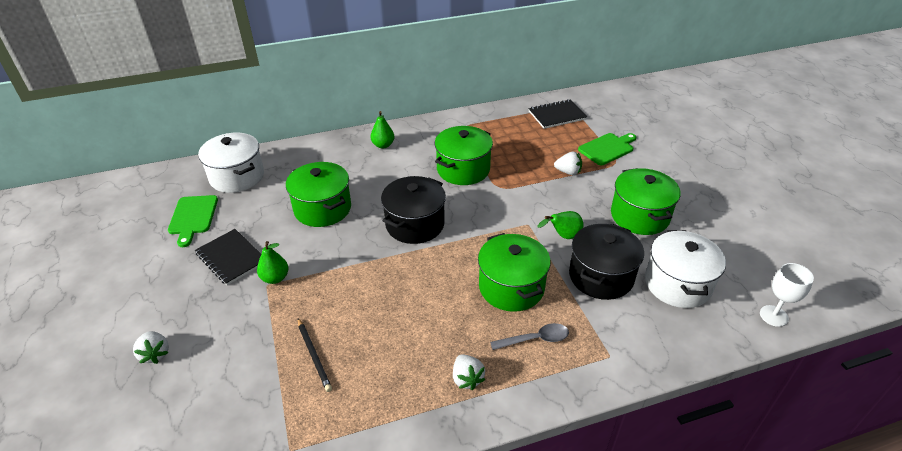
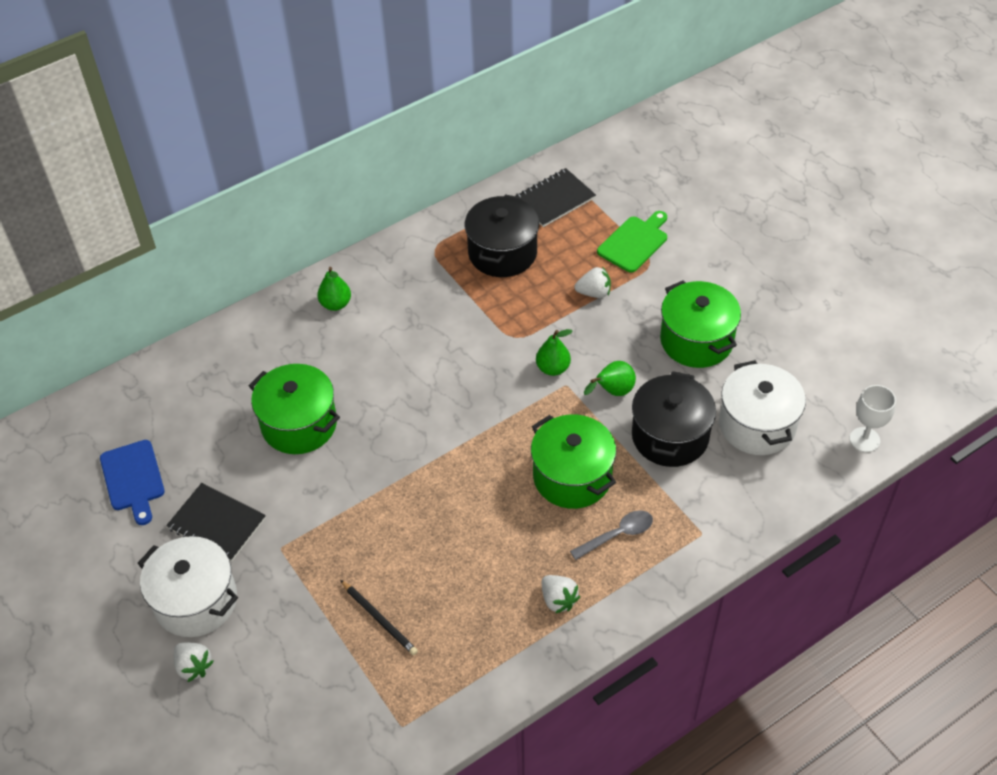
camera: 15 degrees left, 10 degrees up
(193, 217) = (133, 479): green cutting board -> blue cutting board
(237, 176) = (158, 402): white pot -> white pot (196, 601)
(275, 278) = (286, 536): green pear -> green pear (553, 368)
(415, 224) = (427, 419): black pot -> black pot (502, 253)
(463, 169) = (458, 320): green pot -> none

